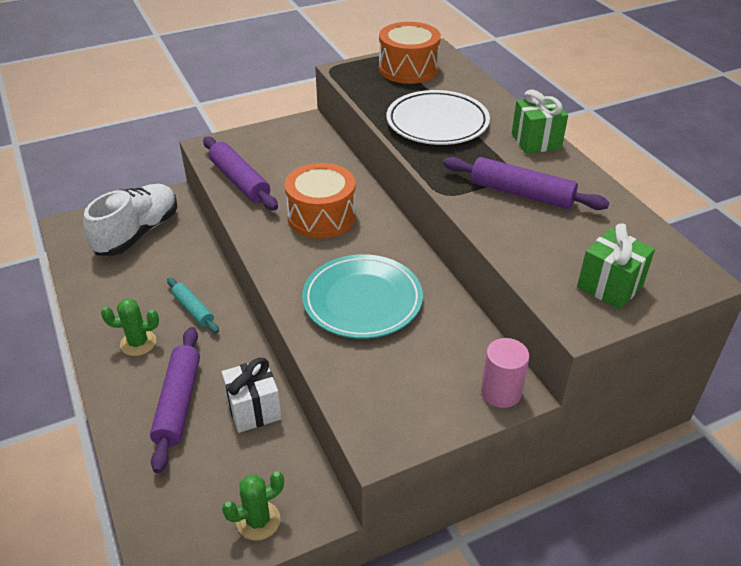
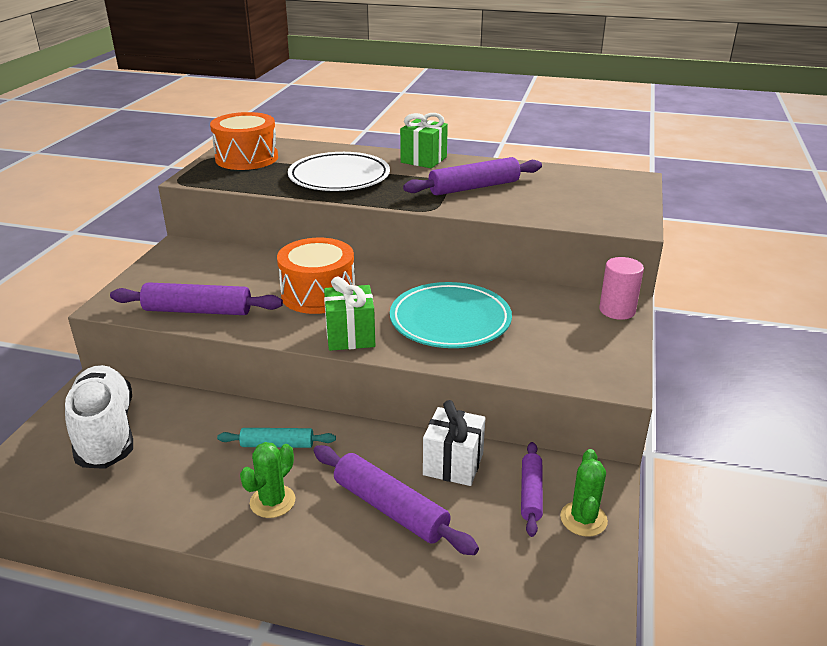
camera: 50 degrees left, 10 degrees down
(260, 473) = (531, 493): none -> purple rolling pin
(610, 286) = (609, 203): green gift -> green gift (350, 336)

